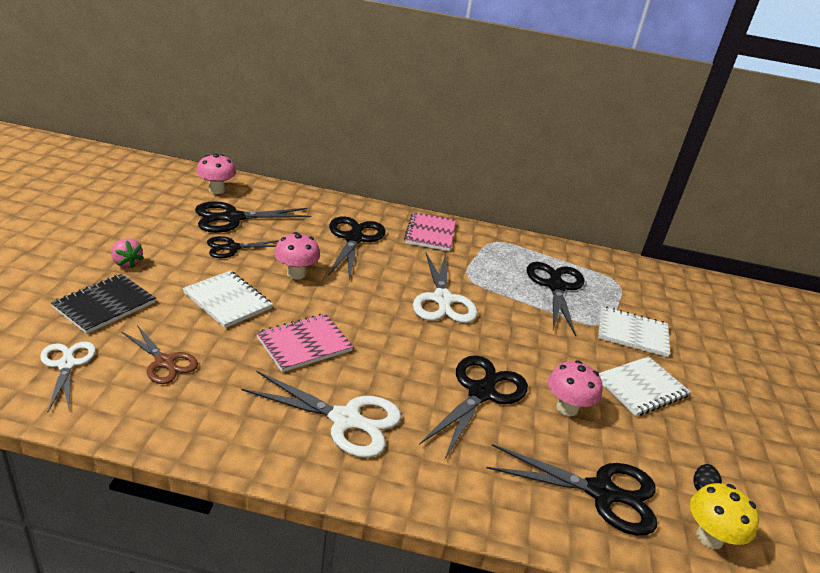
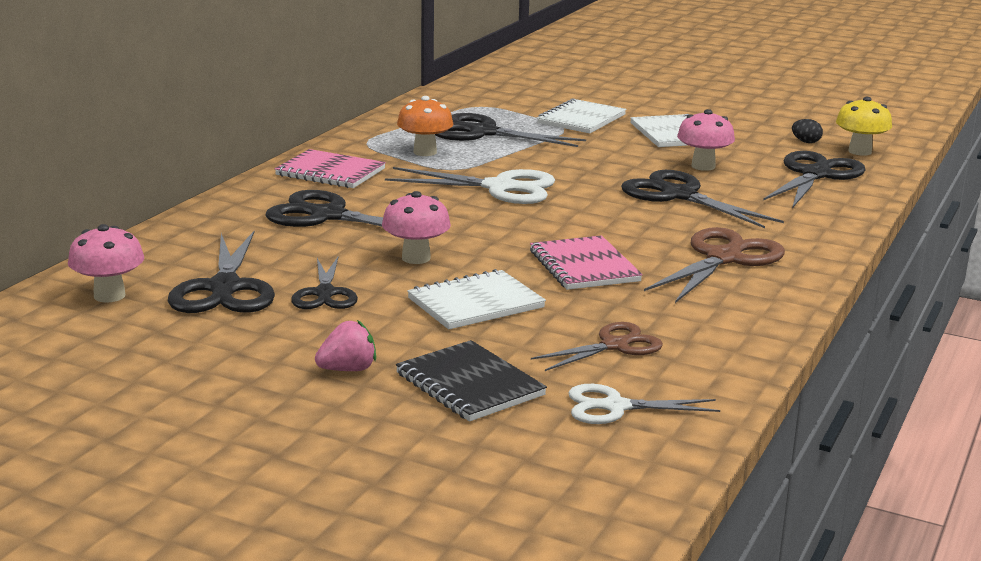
camera: 70 degrees left, 10 degrees down
(345, 420) = (723, 258): white scissors -> brown scissors
(494, 265) = (425, 152): none -> orange mushroom

